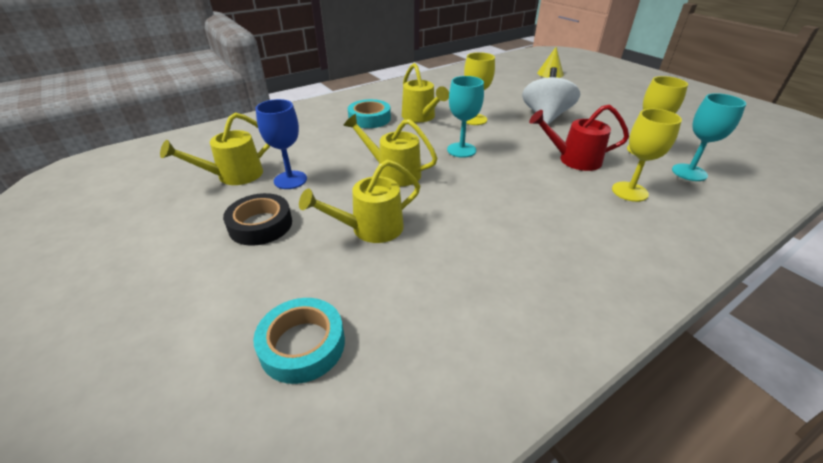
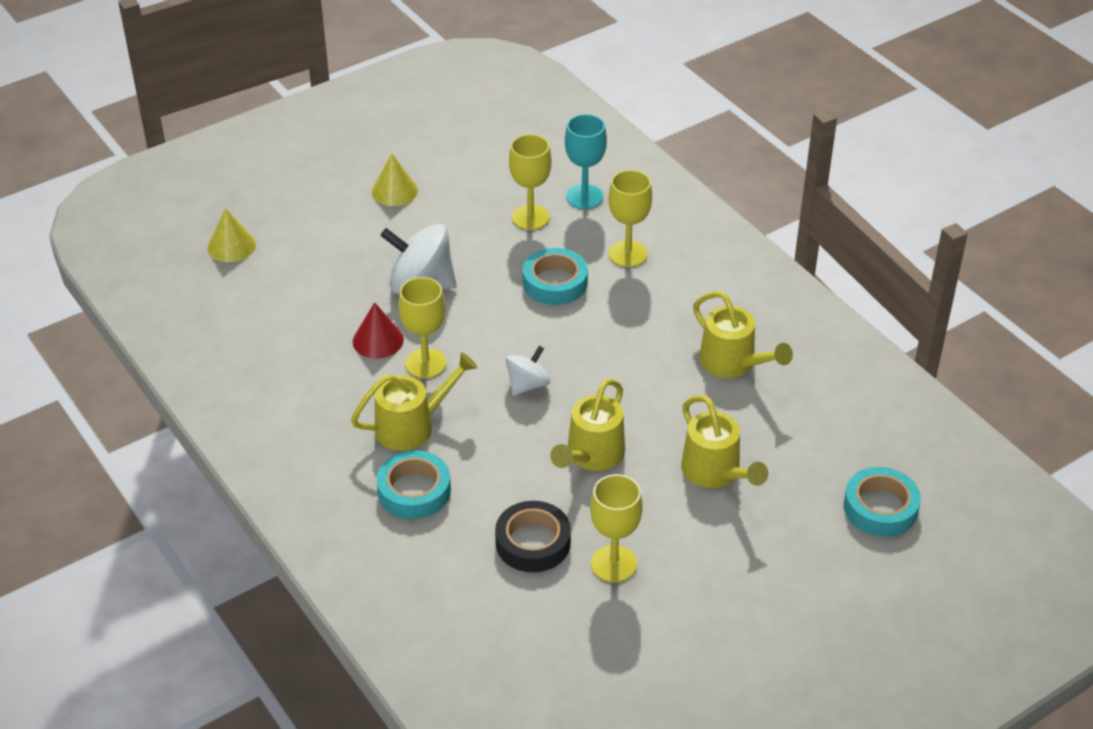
camera: 90 degrees left, 5 degrees up
(233, 176) = (605, 633): yellow watering can -> yellow watering can (734, 364)
(260, 225) = (717, 574): black tape -> black tape (533, 543)
(290, 180) = (613, 564): blue goblet -> yellow goblet
(461, 150) = (527, 385): turquoise goblet -> white spinning top
(490, 107) = (378, 340): none -> red cone
(573, 160) = (555, 283): red watering can -> turquoise tape
(630, 107) = (394, 191): none -> yellow cone

